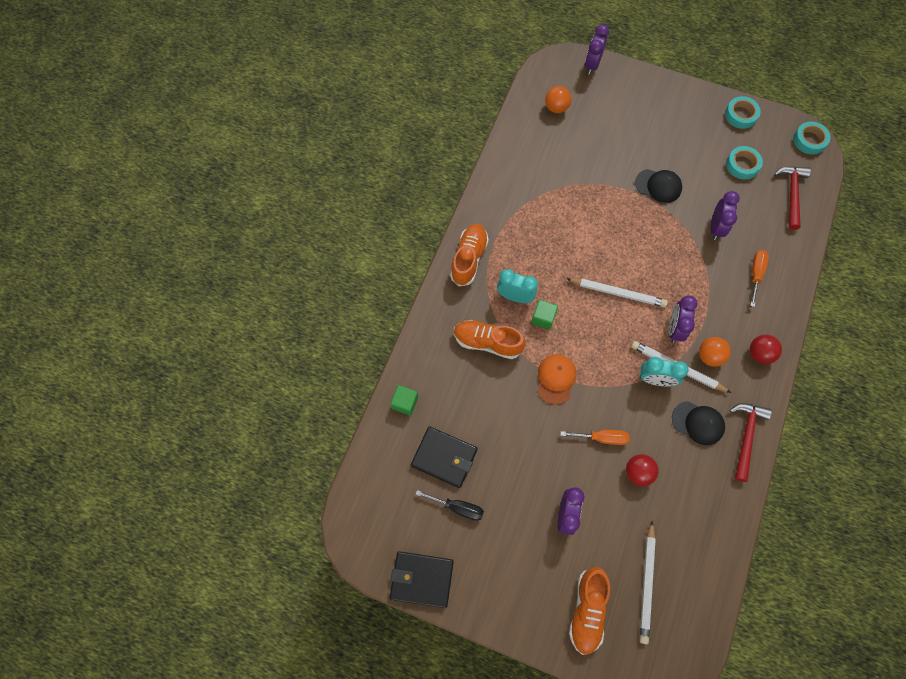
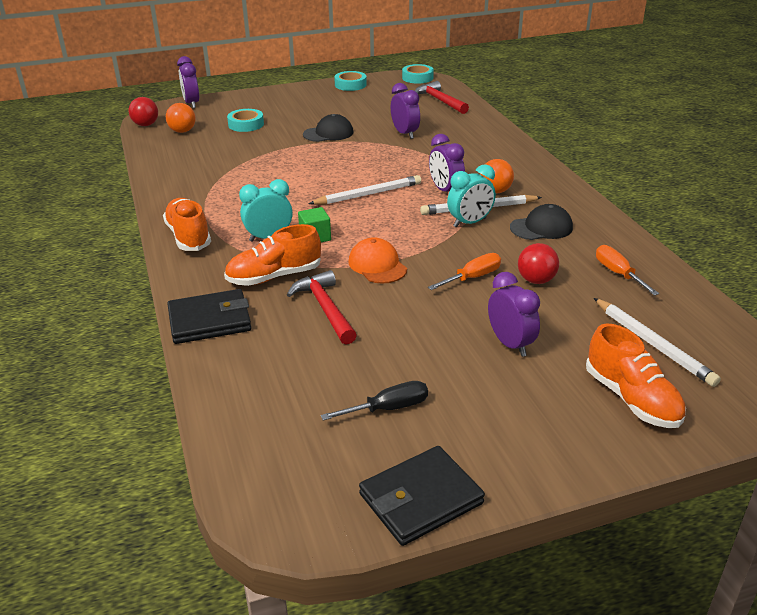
camera: 40 degrees left, 35 degrees down
(405, 403) = (223, 364): green cube -> none
(444, 457) = (323, 379): black wallet -> black wallet (209, 320)
(742, 165) = (383, 102): turquoise tape -> turquoise tape (246, 124)
(746, 437) = (589, 216): red hammer -> red hammer (325, 309)
(755, 274) = (469, 141): orange screwdriver -> orange screwdriver (618, 274)
(759, 354) = (531, 173): red ball -> red ball (146, 125)

